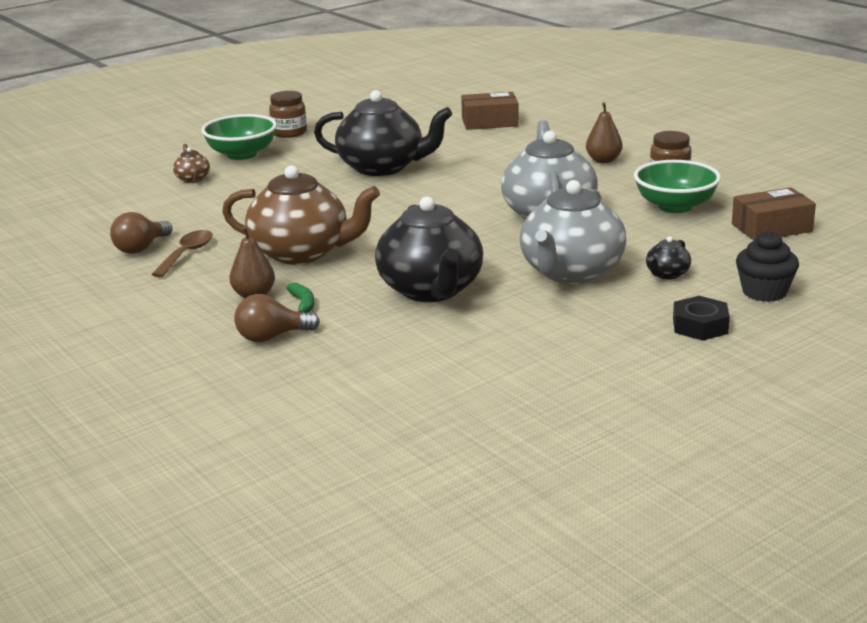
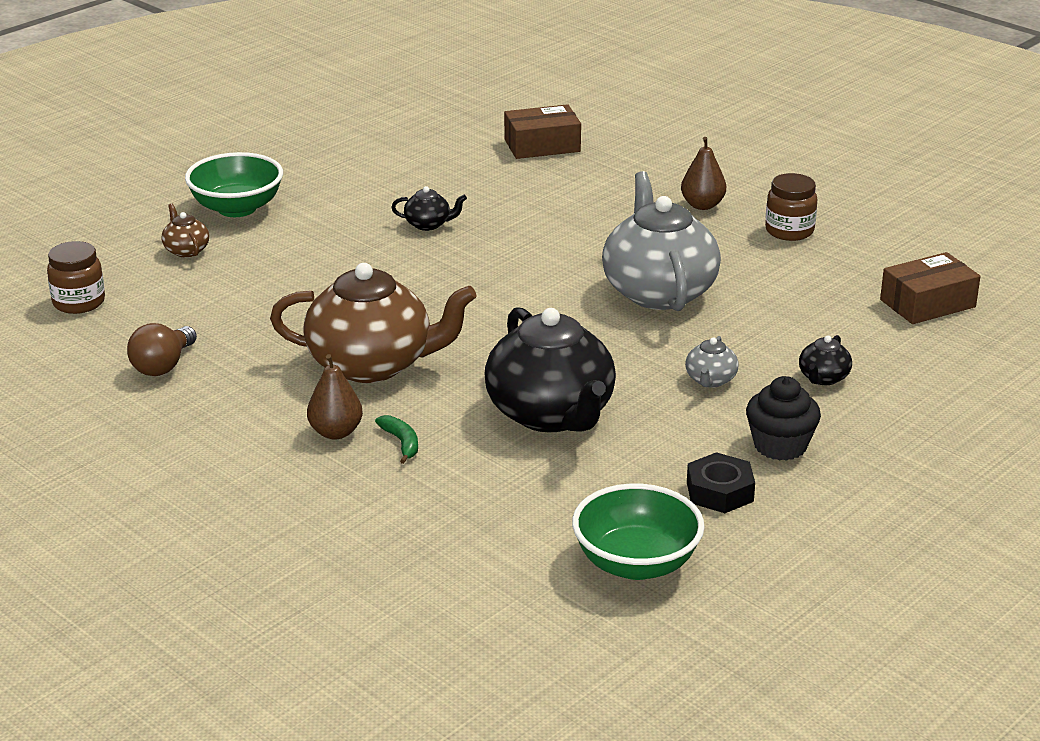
camera: 10 degrees left, 5 degrees up
(186, 254) = (226, 373): brown spoon -> none
(272, 337) = (381, 494): brown light bulb -> none
(289, 133) = (286, 170): brown jar -> brown jar (79, 302)
(382, 167) = (428, 224): black teapot -> black teapot, size x0.42
(571, 272) = (710, 380): grey teapot -> grey teapot, size x0.42
(675, 206) = (807, 275): green bowl -> green bowl (636, 563)
(700, 326) = (879, 451): black nut -> black nut (720, 491)
(764, 292) = (940, 399): black cupcake -> black cupcake (780, 446)

